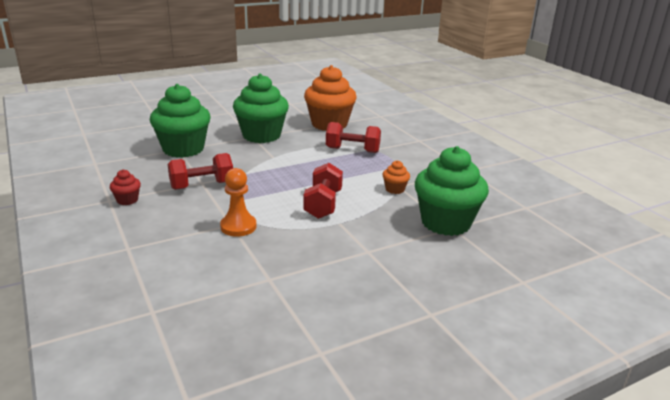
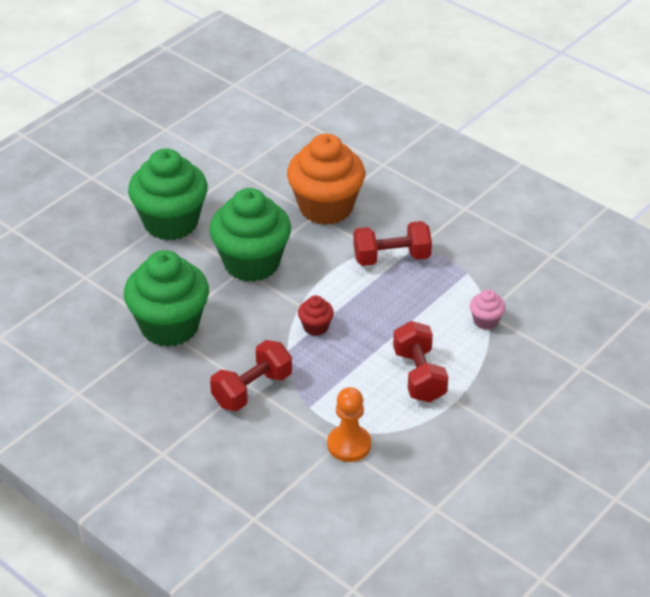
camera: 20 degrees left, 15 degrees up
(127, 200) = (184, 445): red cupcake -> red cupcake (315, 327)
(395, 189) = (485, 321): orange cupcake -> pink cupcake
(445, 222) = (570, 361): green cupcake -> green cupcake (171, 223)

